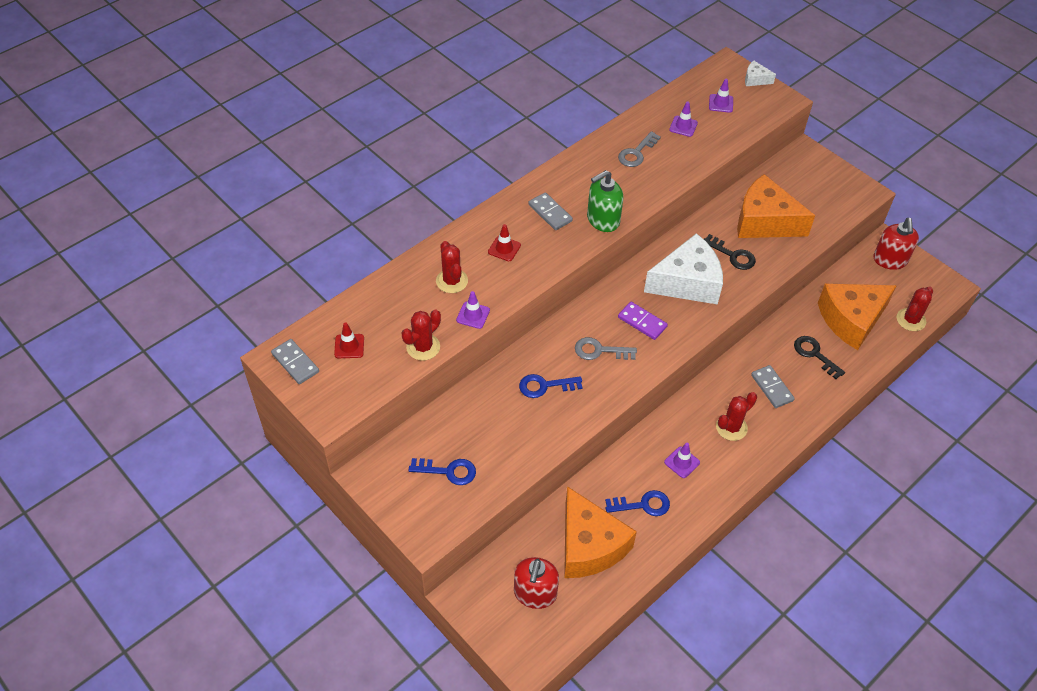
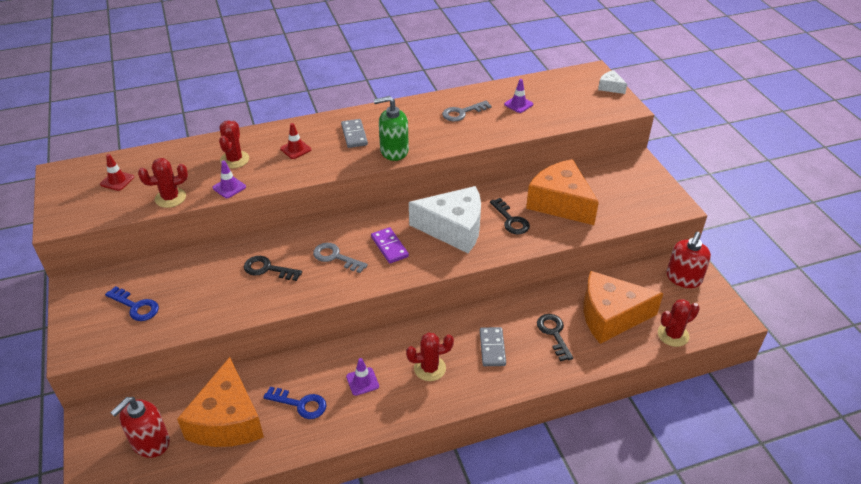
camera: 25 degrees right, 10 degrees down
(295, 363) = (68, 180): grey domino -> none
(545, 386) = (267, 269): blue key -> black key
(721, 103) = (565, 96): purple traffic cone -> none

